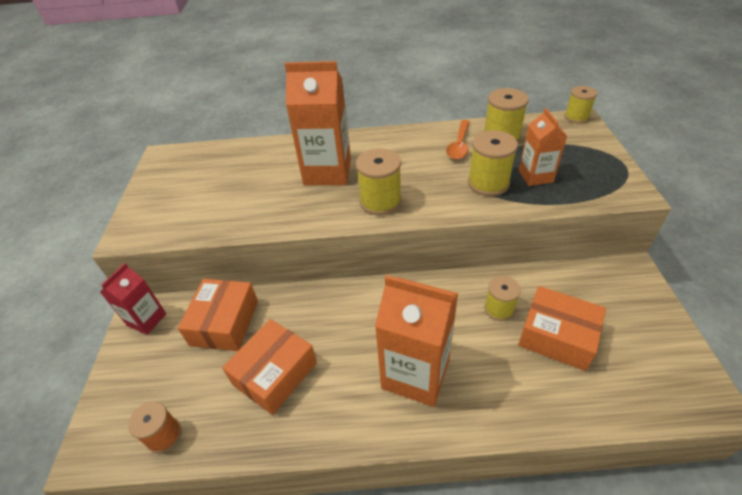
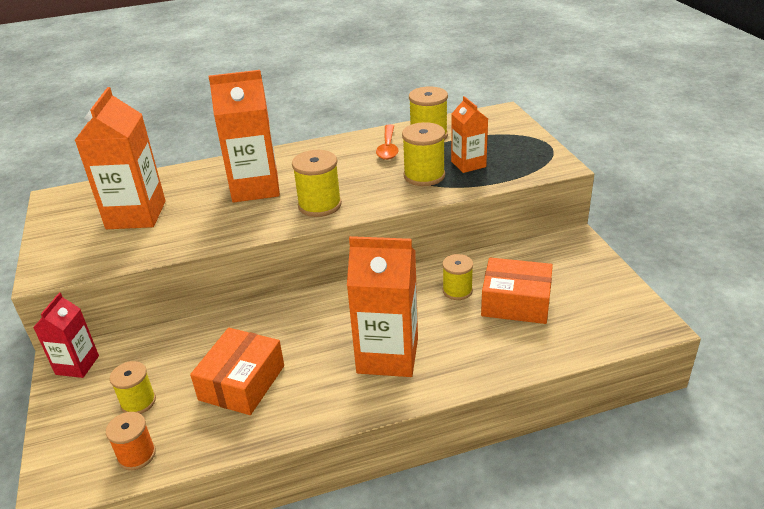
camera: 15 degrees left, 10 degrees down
(219, 185) = (136, 215): none -> orange carton
(224, 323) = (171, 351): orange box -> none
(576, 117) = (498, 110): yellow spool -> yellow spool (138, 402)

